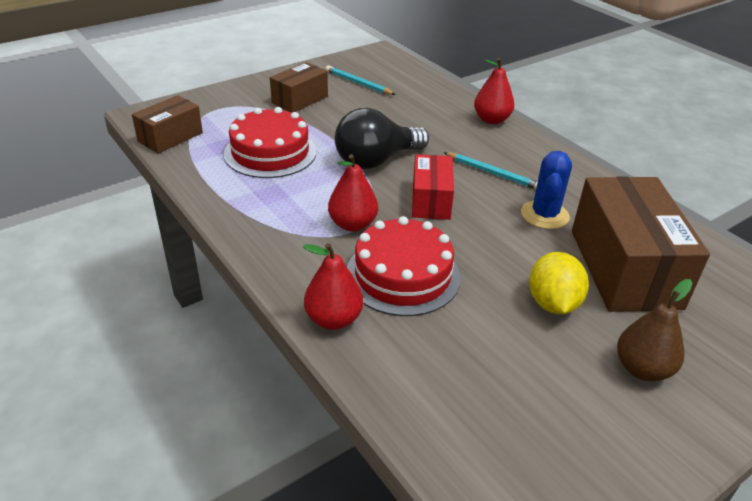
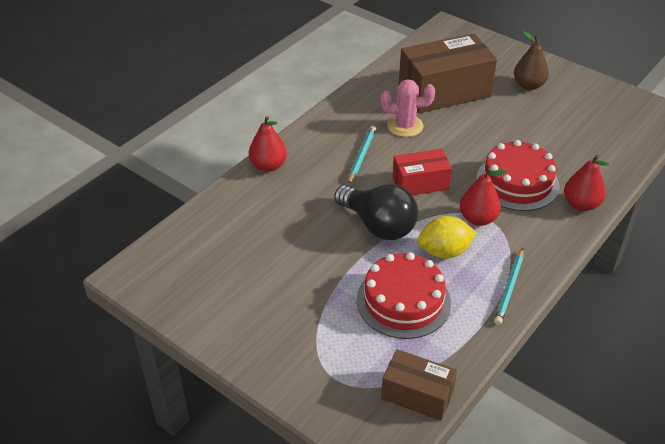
camera: 105 degrees left, 5 degrees up
(300, 100) = (284, 312): brown box -> none
(358, 83) = (223, 273): turquoise pencil -> turquoise pencil (509, 288)
(544, 215) = (405, 126): blue cactus -> pink cactus
(552, 303) = (498, 117): yellow lemon -> yellow lemon (444, 252)

